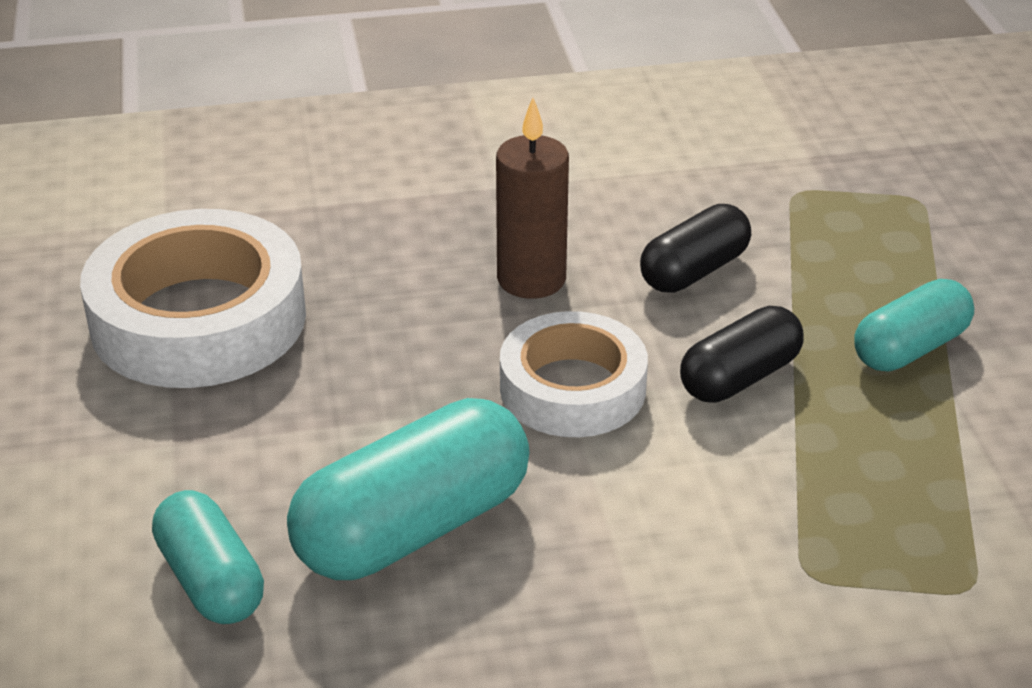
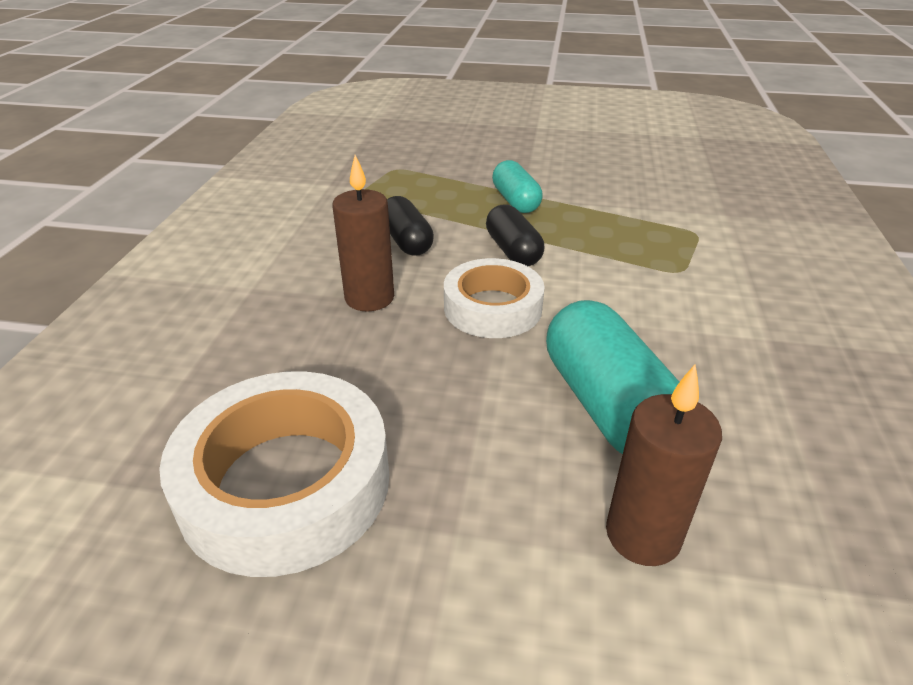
camera: 70 degrees left, 0 degrees up
(211, 580) = (643, 535): turquoise capsule -> brown candle

